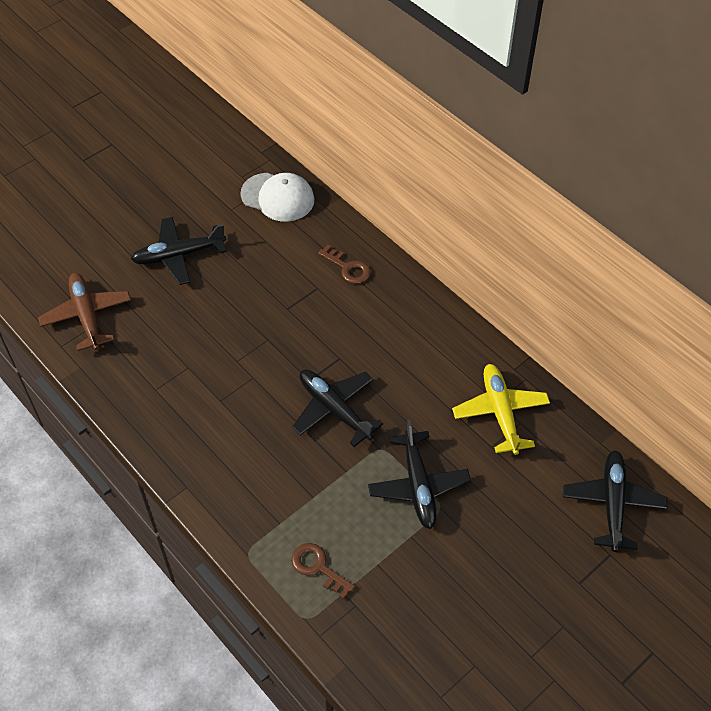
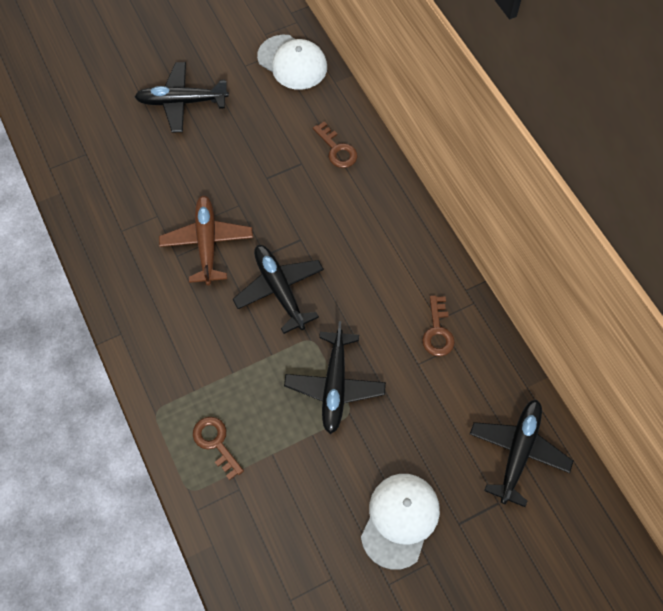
camera: 15 degrees right, 10 degrees up
(87, 316) = (81, 143): brown plane -> brown plane (207, 243)
(500, 412) = (437, 331): yellow plane -> brown key
(522, 594) = (400, 520): none -> white cap

